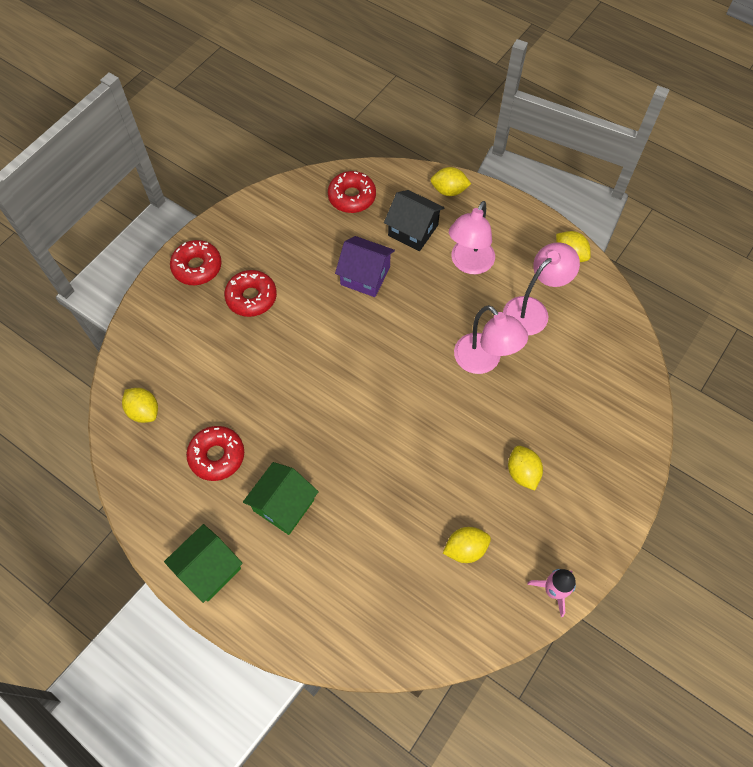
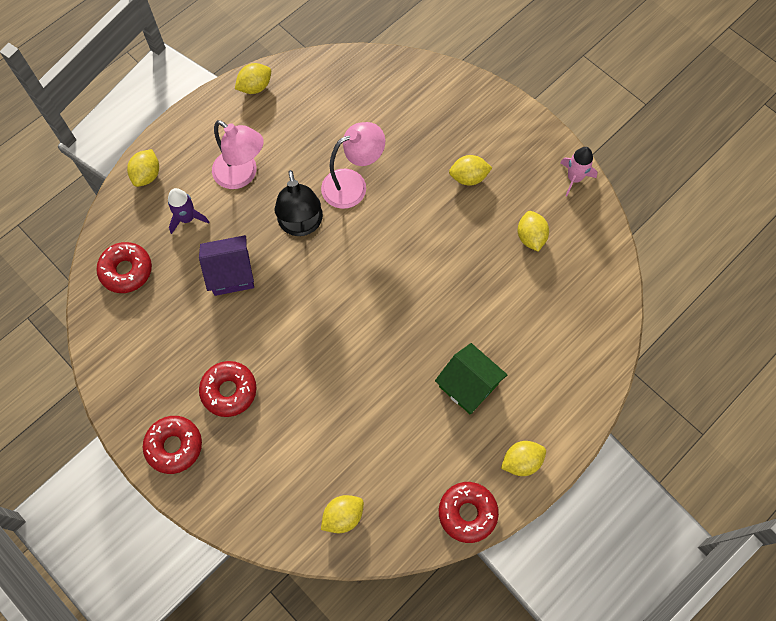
camera: 80 degrees left, 5 degrees up
(209, 569) = (521, 461): green house -> yellow lemon
(217, 456) = (407, 444): red donut -> red donut (467, 513)
(365, 276) = (231, 273): purple house -> purple house turned 45 degrees clockwise
(413, 230) = (187, 218): black house -> purple rocket
(427, 324) = (301, 225): none -> black lamp
(532, 310) = (308, 132): pink lamp -> none

